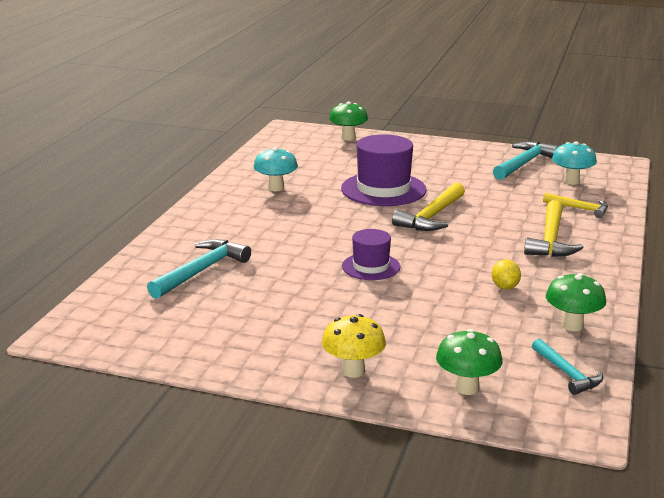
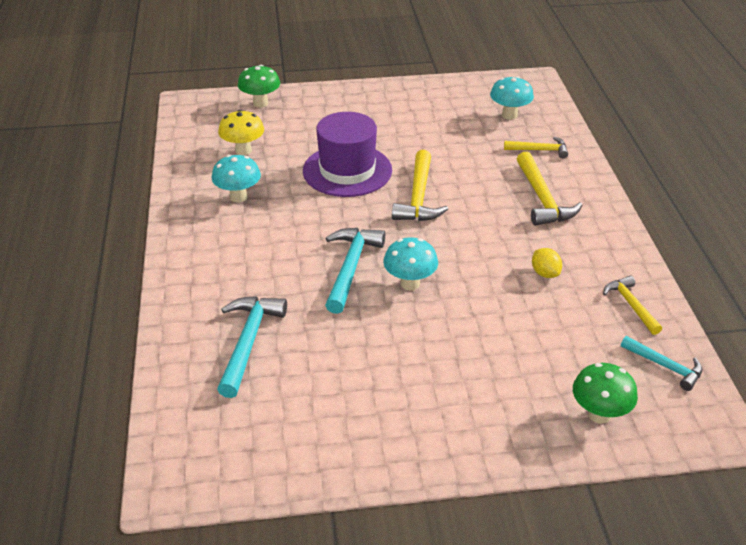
camera: 25 degrees left, 15 degrees up
(353, 371) = (490, 429): yellow mushroom -> yellow mushroom (243, 151)
(371, 266) = (410, 283): purple hat -> turquoise mushroom
(524, 163) = (452, 100): turquoise hammer -> turquoise hammer (350, 267)
(572, 325) = (631, 305): green mushroom -> yellow hammer

